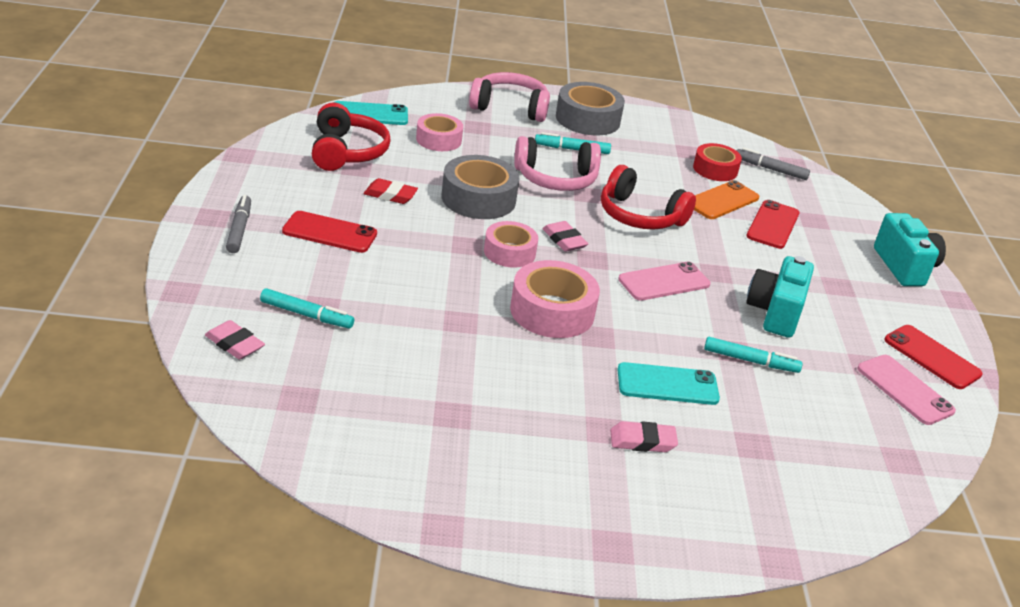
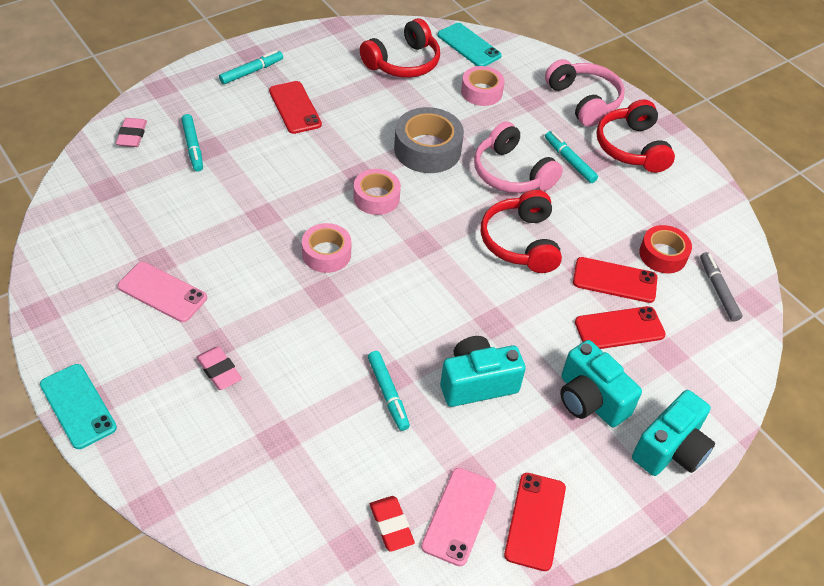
camera: 55 degrees right, 15 degrees up
(239, 229) = (251, 72): grey marker -> turquoise marker
(390, 195) = (375, 108): red eraser -> red eraser (391, 525)
(552, 311) = (326, 254): pink tape -> pink tape, size x0.66
(564, 240) = (429, 217): pink eraser -> none
(587, 119) = (631, 147): grey tape -> red headphones
(664, 282) = (440, 297): pink phone -> pink phone (162, 292)
(667, 384) = (302, 356): turquoise phone -> turquoise phone (78, 406)
(722, 201) = (614, 280): orange phone -> red phone
(833, 273) = (590, 400): none -> turquoise camera

